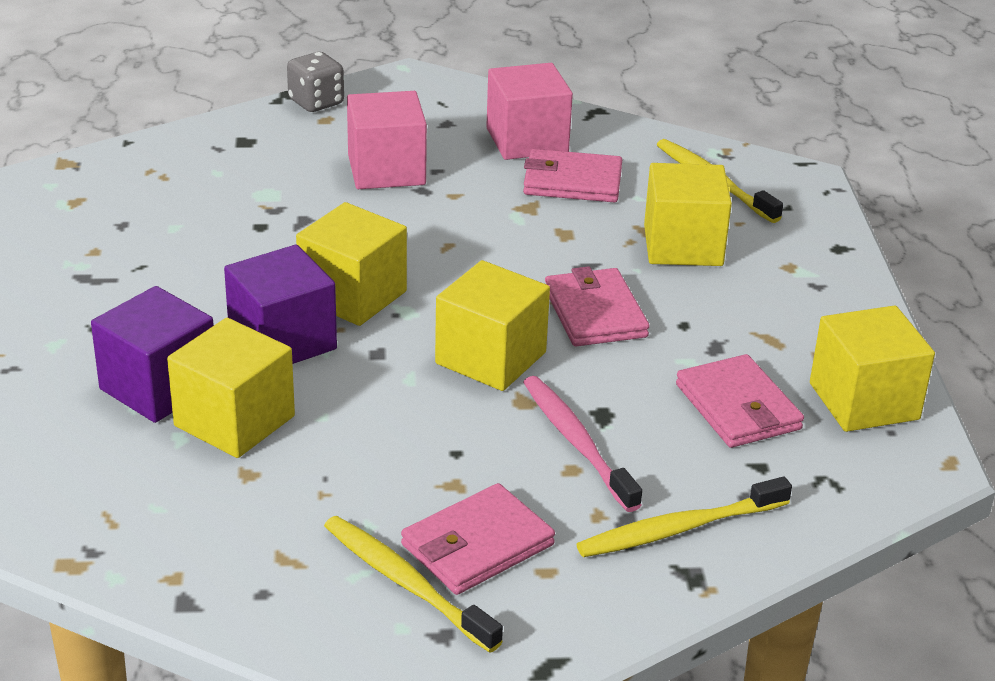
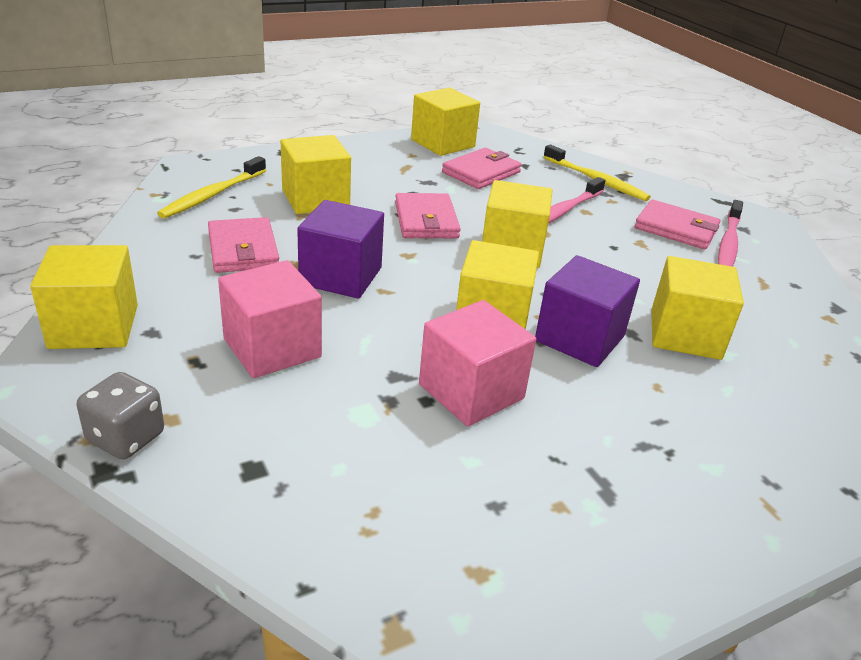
camera: 115 degrees left, 0 degrees up
(159, 387) = (694, 382): purple cube -> purple cube (341, 276)
(406, 583) = (728, 244): yellow toothbrush -> pink toothbrush
(469, 101) = (94, 326): none -> yellow cube
(527, 140) = (174, 281): pink cube -> pink cube (471, 391)
(595, 313) = (426, 220): pink wallet -> pink wallet turned 60 degrees counterclockwise

